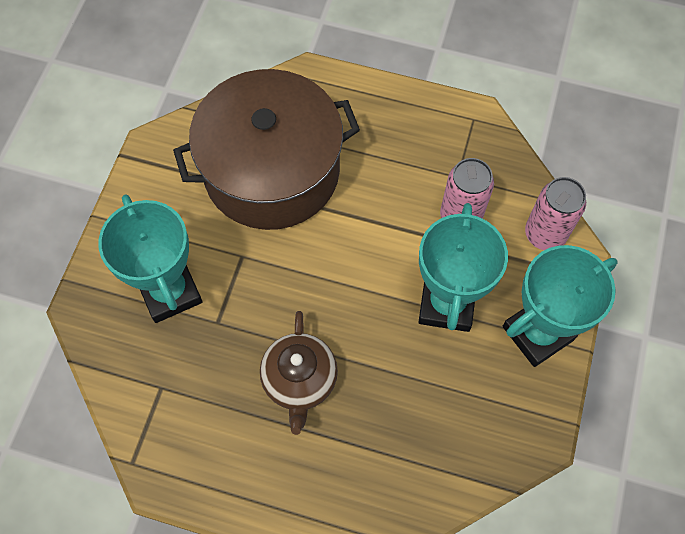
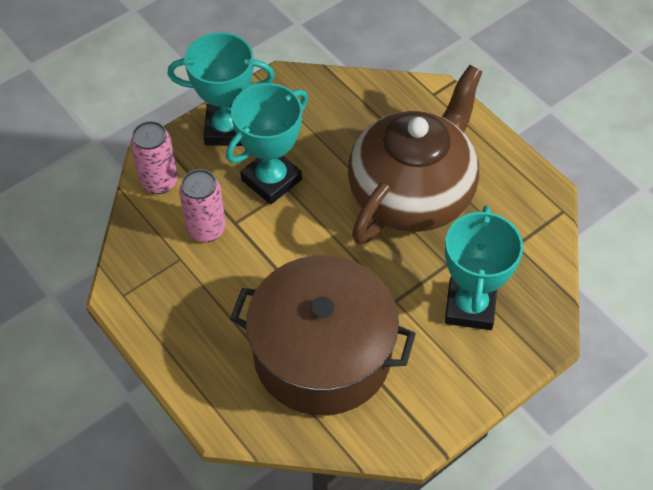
camera: 145 degrees left, 10 degrees down
(299, 381) = (412, 193): brown teapot -> brown teapot, size x2.01

